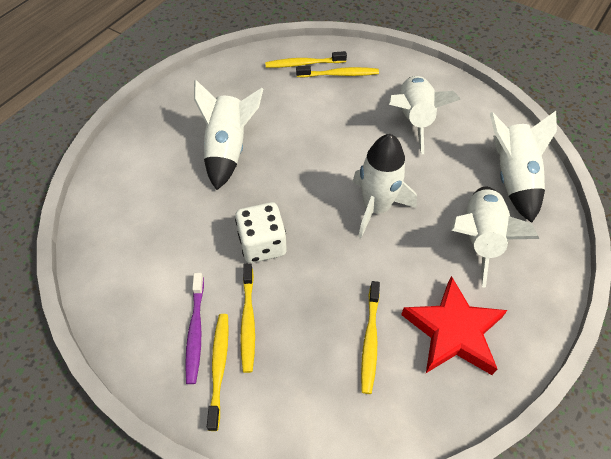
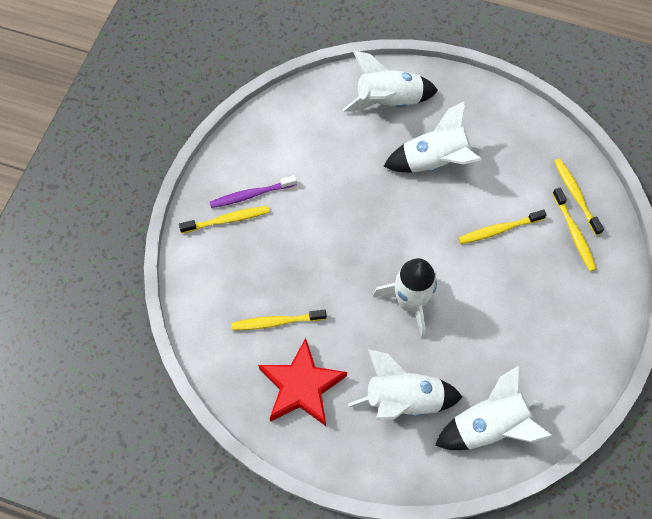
camera: 75 degrees right, 10 degrees up
(248, 321) = (269, 228): yellow toothbrush -> yellow toothbrush (499, 230)
(262, 244) = (341, 219): white dice -> none
(413, 120) = (535, 318): white rocket -> white rocket (388, 101)

